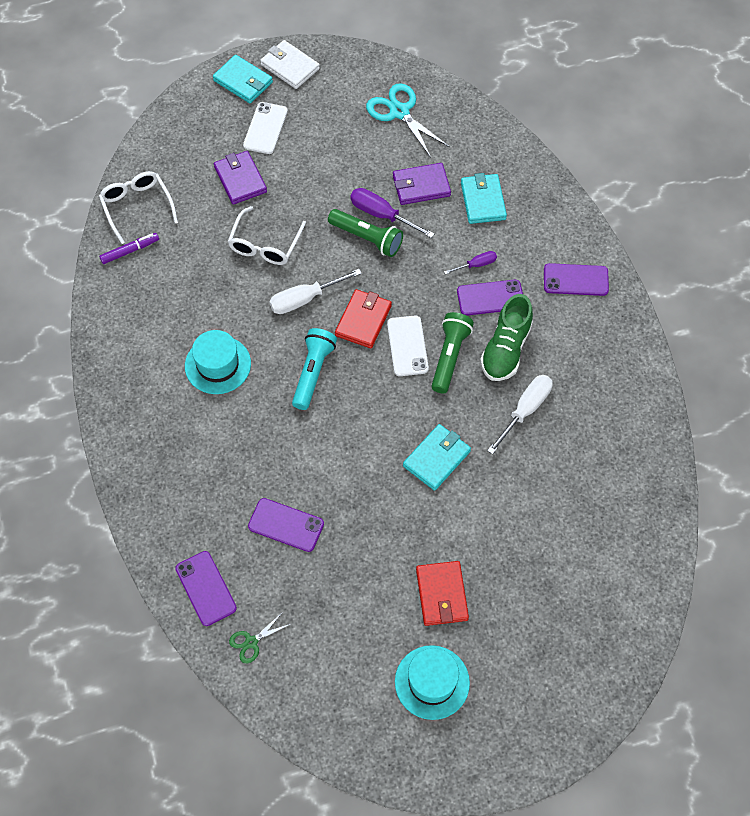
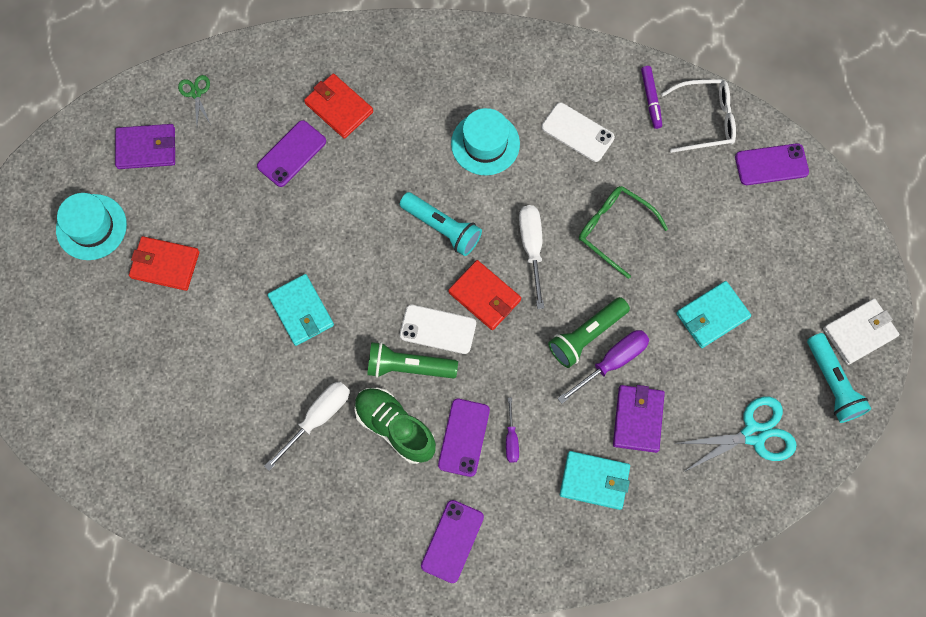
camera: 110 degrees right, 10 degrees up
(206, 588) = (261, 71): purple phone -> purple phone (771, 165)
(222, 501) = (339, 108): none -> red wallet
(240, 180) = (709, 230): purple wallet -> purple wallet (146, 148)
(243, 81) = (851, 274): turquoise wallet -> turquoise wallet (712, 316)
(265, 128) = (773, 277): white phone -> white phone (577, 132)
(265, 245) = (614, 229): white glasses -> green glasses
(338, 74) = (832, 383): none -> turquoise flashlight
(449, 357) = (409, 367): green flashlight -> green flashlight turned 150 degrees clockwise
(525, 410) = (317, 418): white screwdriver -> white screwdriver turned 105 degrees counterclockwise

